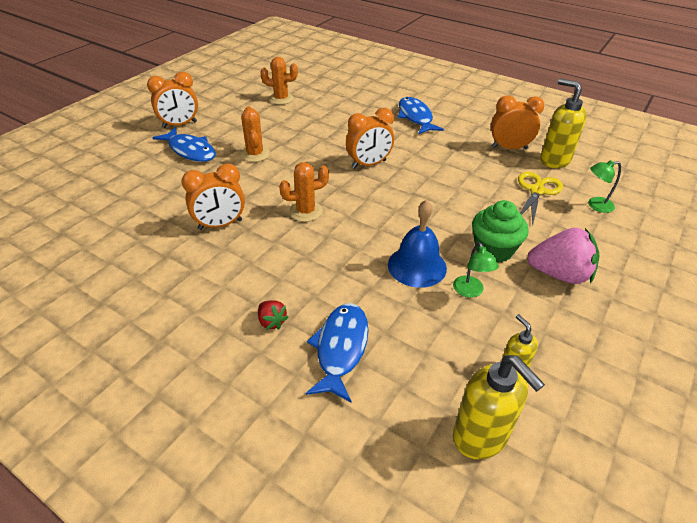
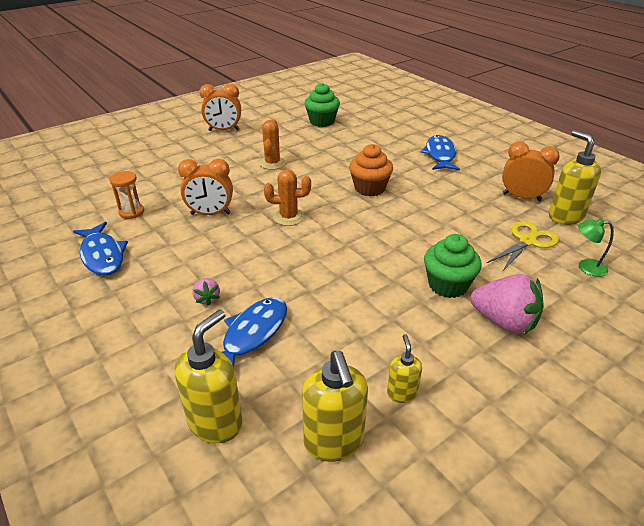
camera: 20 degrees right, 5 degrees down
(127, 241) = (131, 212): none -> orange hourglass
(190, 150) = (220, 152): blue fish -> blue fish (102, 255)
(272, 322) = (207, 299): red strawberry -> pink strawberry
(281, 99) = (322, 121): orange cactus -> green cupcake
(358, 454) = (216, 422): none -> yellow soap dispenser
(369, 164) = (369, 188): orange clock -> orange cupcake
(417, 266) = (362, 283): blue bell -> none
(470, 291) = (401, 316): green lamp -> none

